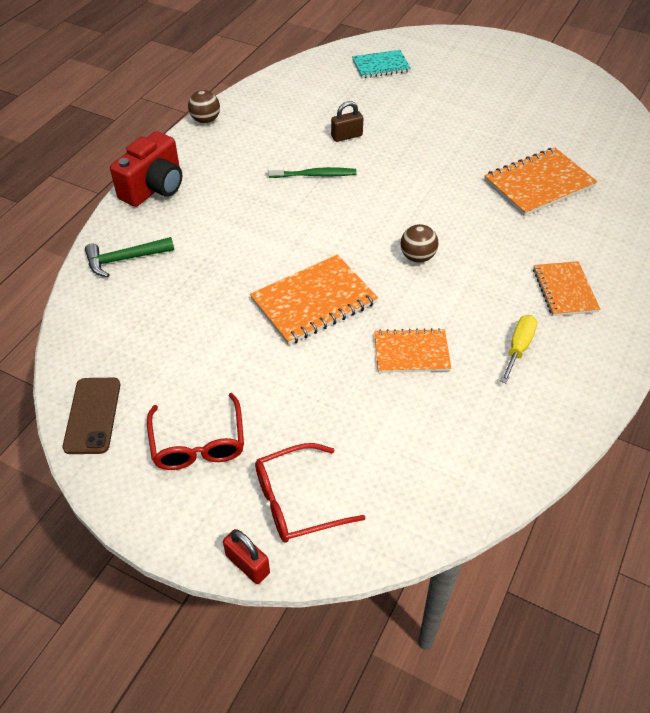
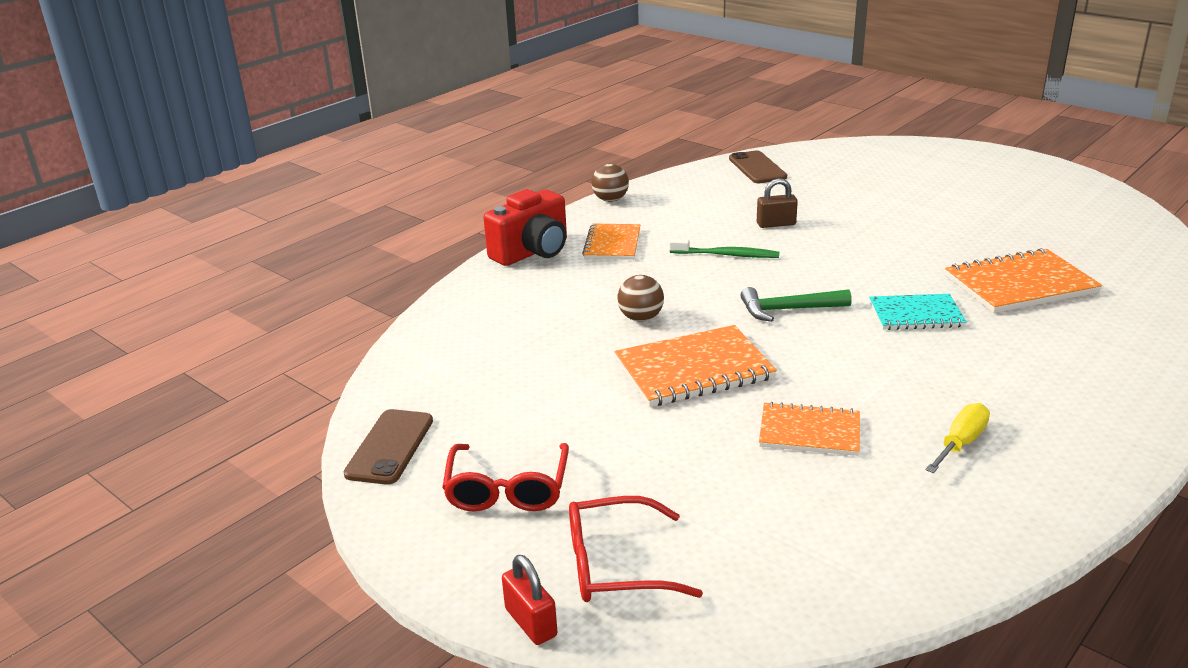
camera: 15 degrees right, 20 degrees down
(125, 259) = (478, 310): green hammer -> green hammer (788, 310)
(319, 72) = (757, 168): none -> brown phone
(381, 66) = (834, 167): turquoise notebook -> turquoise notebook (916, 314)
(417, 257) = (840, 340): brown ball -> brown ball (641, 318)
(564, 290) = (1038, 391): orange notebook -> orange notebook (612, 244)

